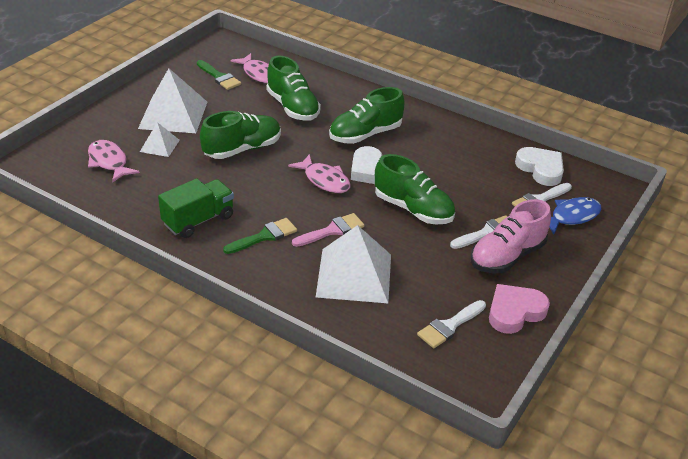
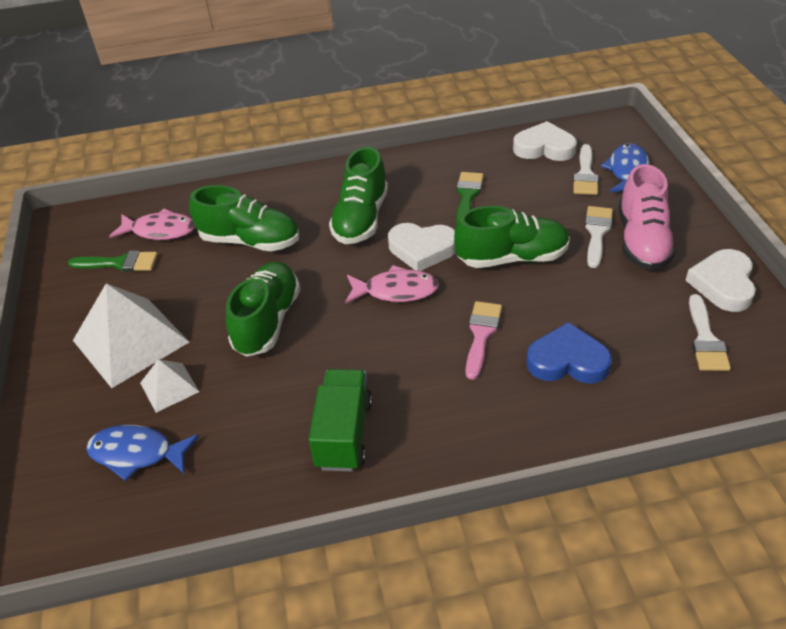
camera: 40 degrees left, 5 degrees up
(109, 162) = (137, 453): pink fish -> blue fish
(264, 236) = (433, 393): green brush -> green brush (467, 196)
(354, 275) = (567, 361): white pyramid -> blue heart
(515, 312) = (723, 284): pink heart -> white heart

